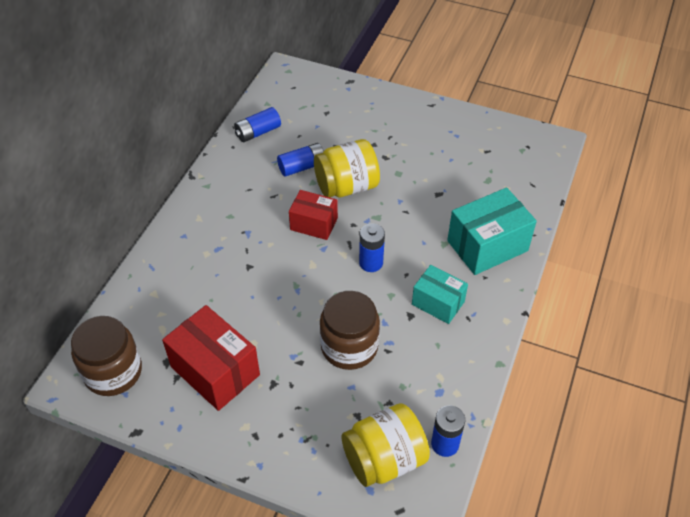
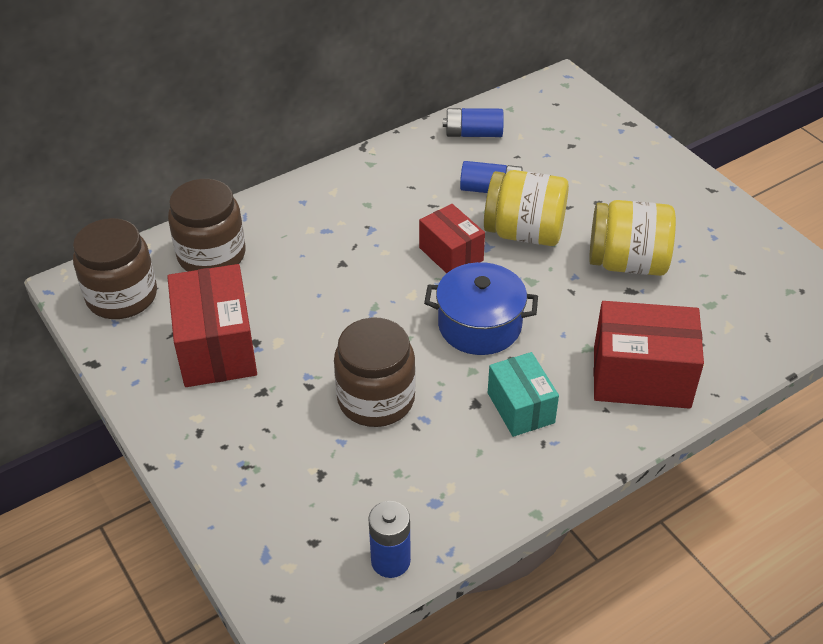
camera: 35 degrees right, 5 degrees down
(152, 307) = (211, 255): none -> brown jar
(371, 263) = (479, 325): blue battery -> blue pot
(384, 459) = (309, 535): yellow jar -> yellow jar (627, 263)
(487, 246) = (641, 377): turquoise box -> red box

